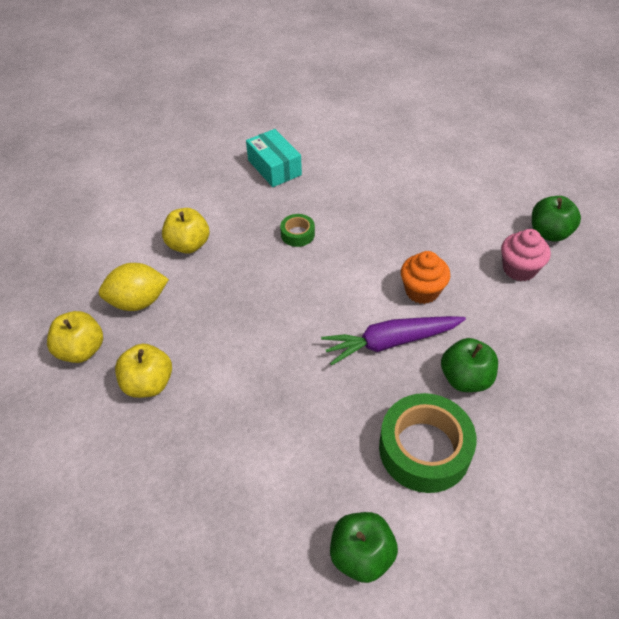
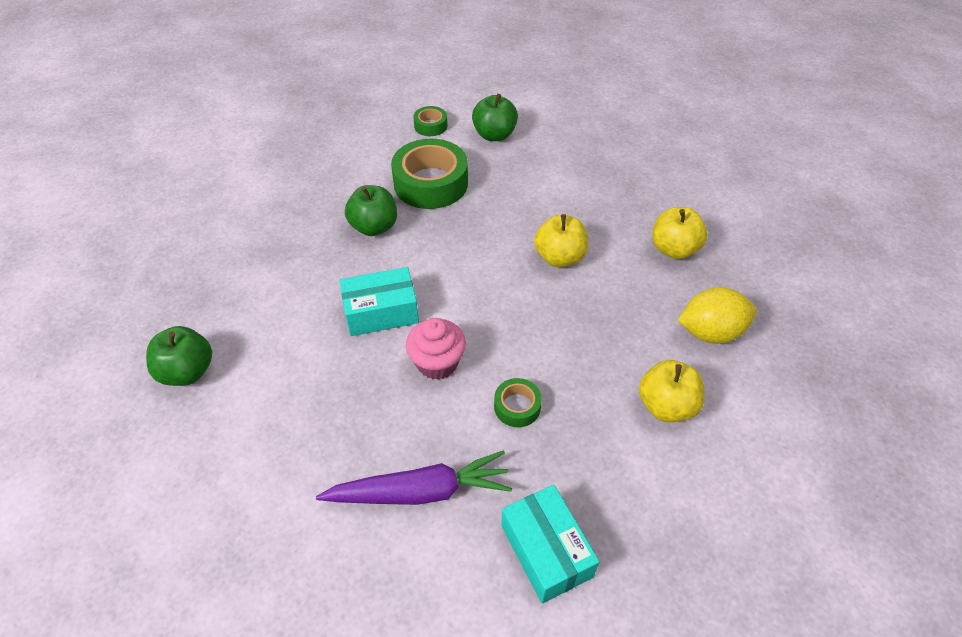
camera: 175 degrees left, 0 degrees up
(81, 350) = (754, 285): yellow apple -> yellow apple (559, 257)
(391, 342) = (433, 263): purple carrot -> purple carrot (420, 491)
(422, 291) = (381, 312): orange cupcake -> turquoise box
(458, 566) = (430, 126): none -> green tape
(519, 269) = (257, 327): pink cupcake -> pink cupcake (437, 363)

